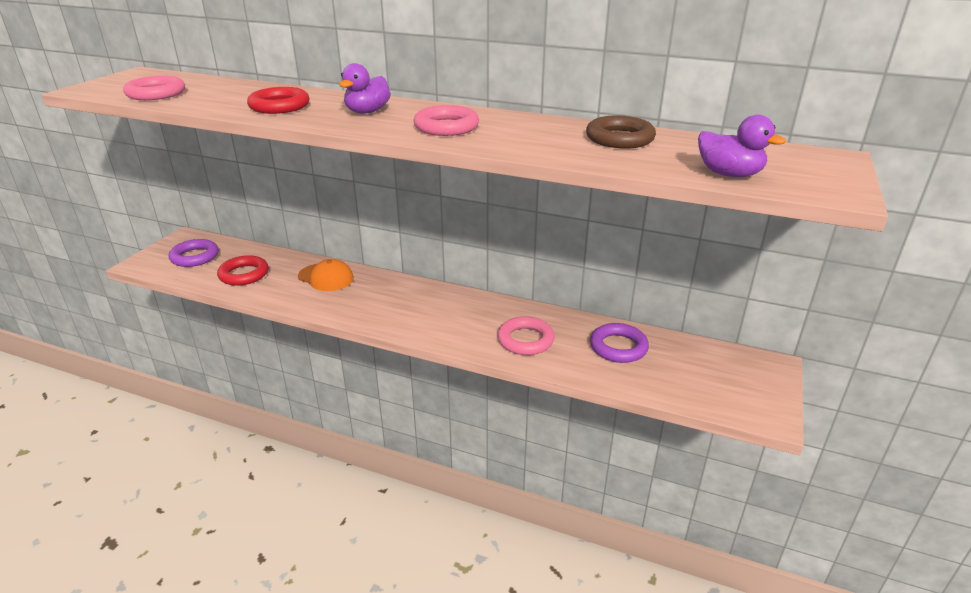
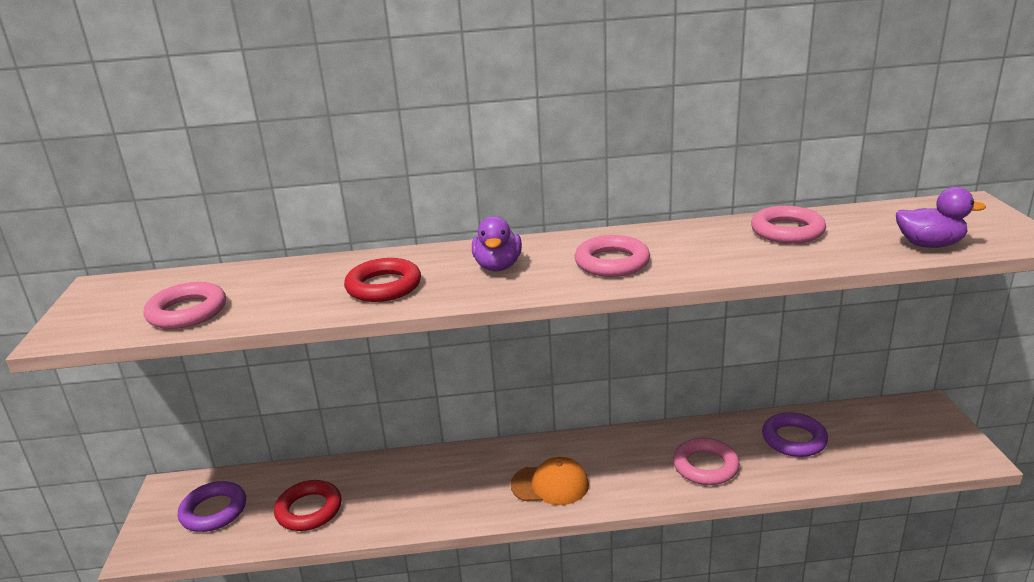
camera: 25 degrees left, 5 degrees down
(326, 277) = (417, 475): orange cap -> orange cap (550, 485)
(619, 138) = (787, 231): brown ring -> pink ring

